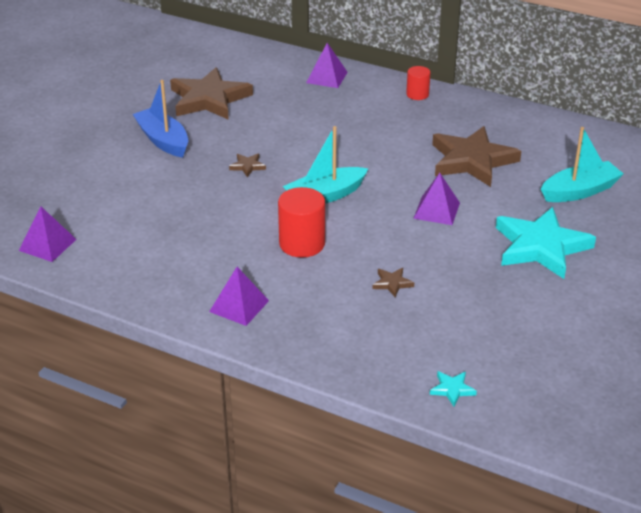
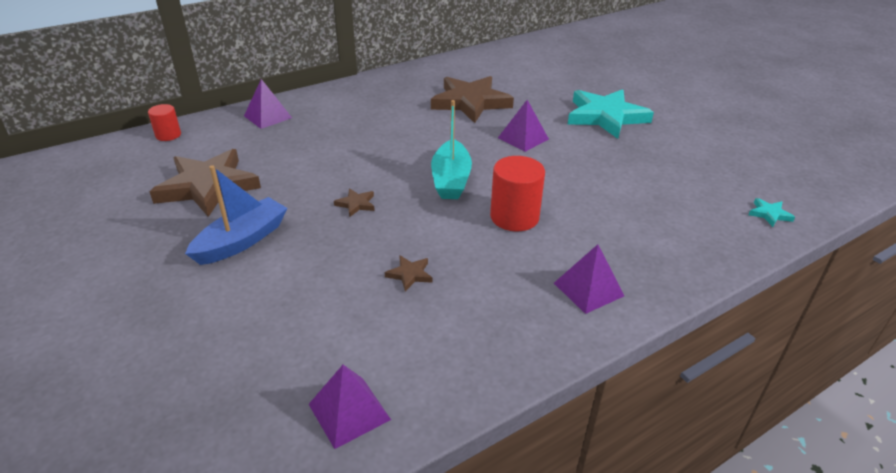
camera: 60 degrees left, 0 degrees up
(163, 140) = (242, 241): blue boat -> blue boat turned 135 degrees clockwise
(392, 283) = (609, 192): brown star -> brown star (410, 274)
(417, 94) = (352, 90): red cylinder -> red cylinder (168, 135)
(579, 191) = (549, 81): turquoise boat -> none

